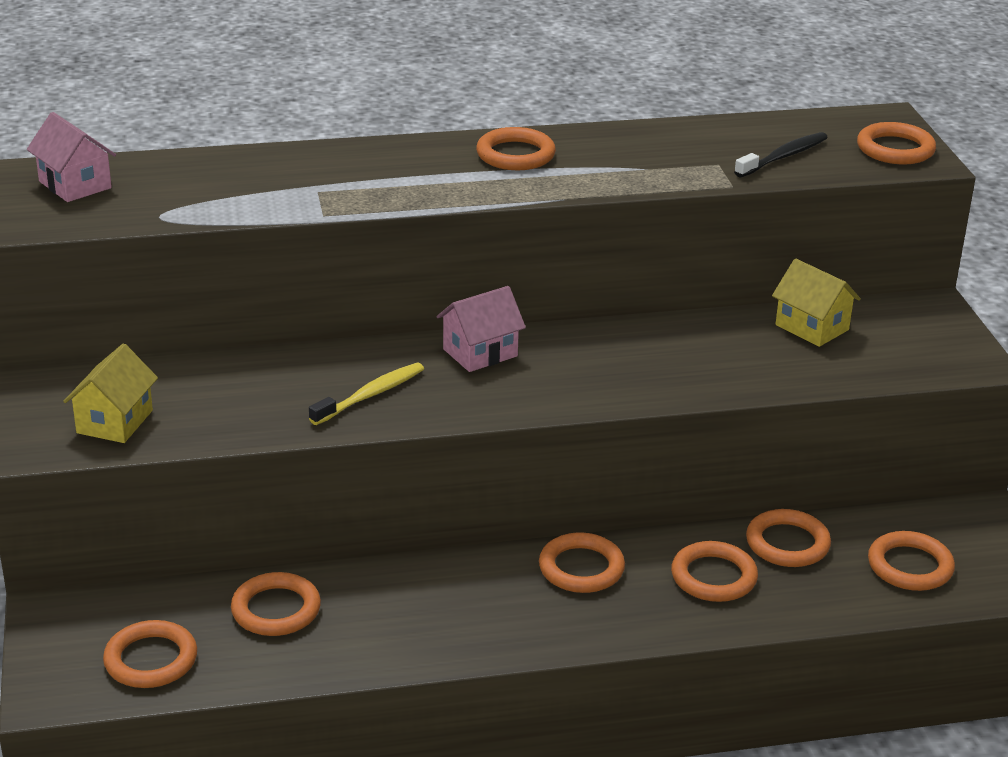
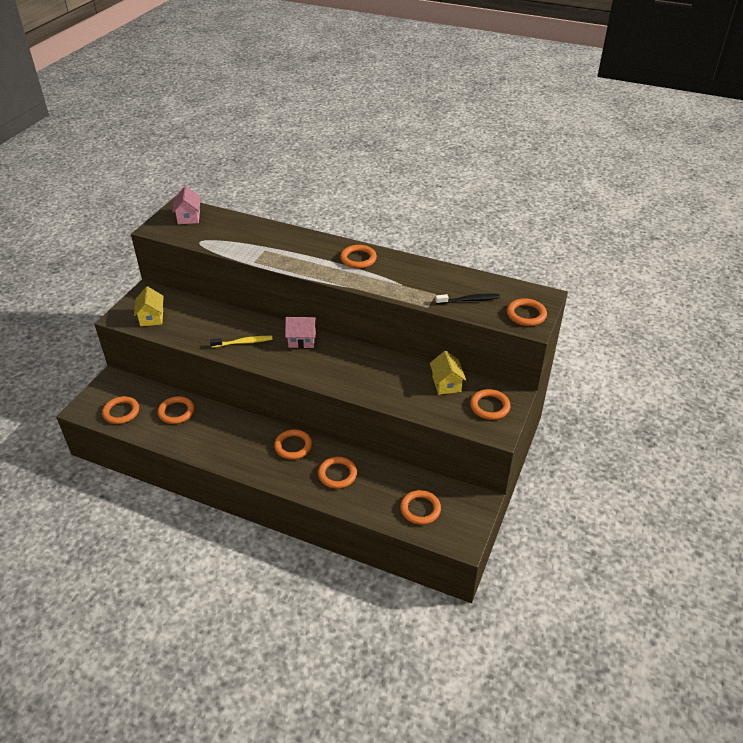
camera: 35 degrees right, 10 degrees up
(115, 422) = (152, 317): yellow house -> yellow house turned 60 degrees counterclockwise
(787, 543) = (382, 474): orange ring -> orange ring (489, 406)

